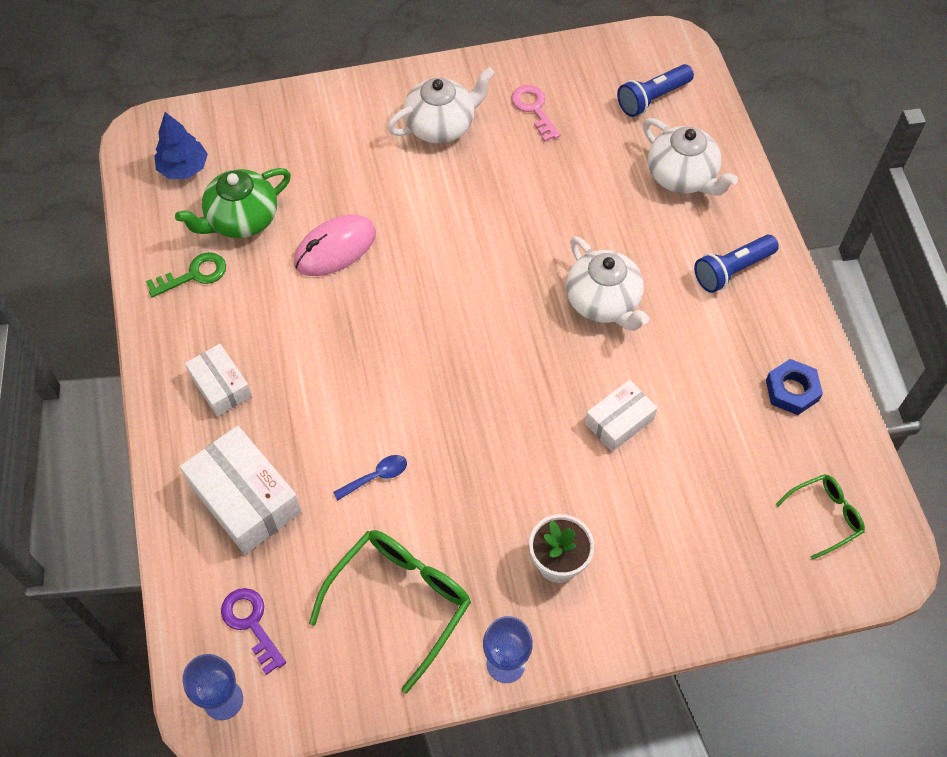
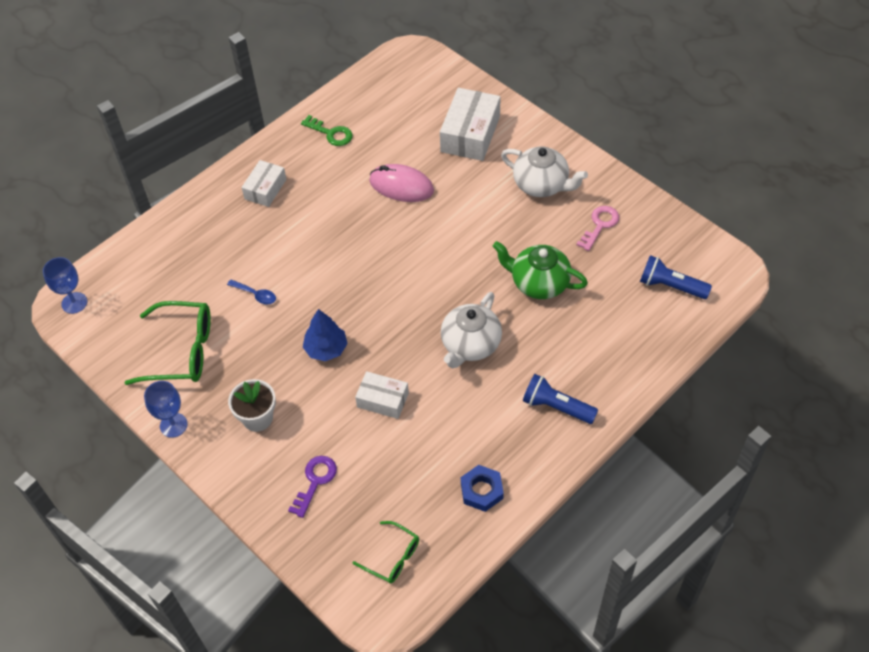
camera: 60 degrees right, 5 degrees down
(184, 168) = (402, 84): blue tree -> blue tree (326, 349)
(241, 220) = (386, 131): green teapot -> green teapot (538, 283)
(245, 498) = (200, 242): white box -> white box (470, 134)
(251, 623) = (126, 289): purple key -> purple key (315, 481)
(682, 177) = (615, 338): white teapot -> none

